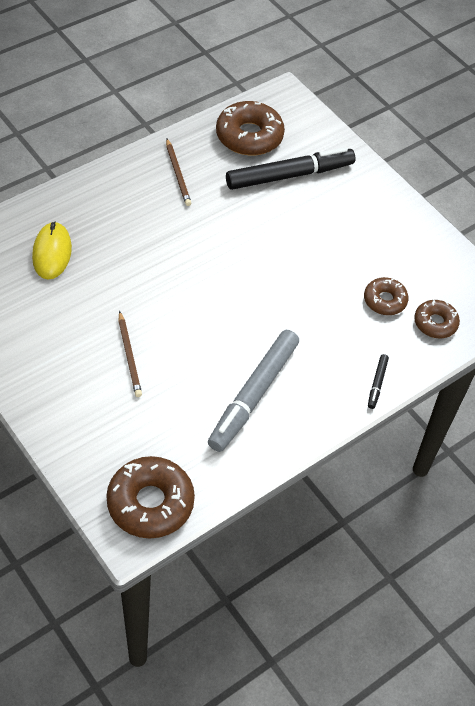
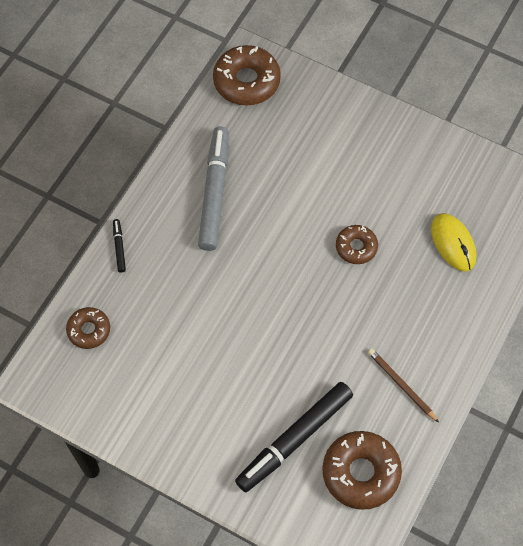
camera: 160 degrees right, 10 degrees up
(129, 356) = (329, 181): brown pencil -> none
(385, 300) = (142, 333): brown donut -> brown donut (356, 247)

